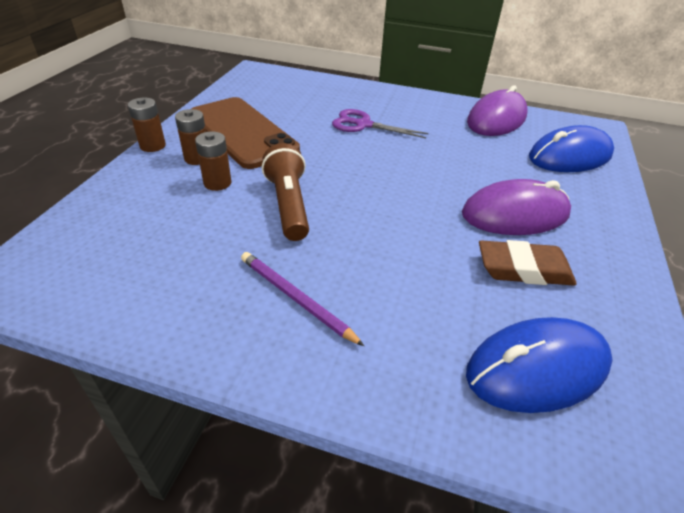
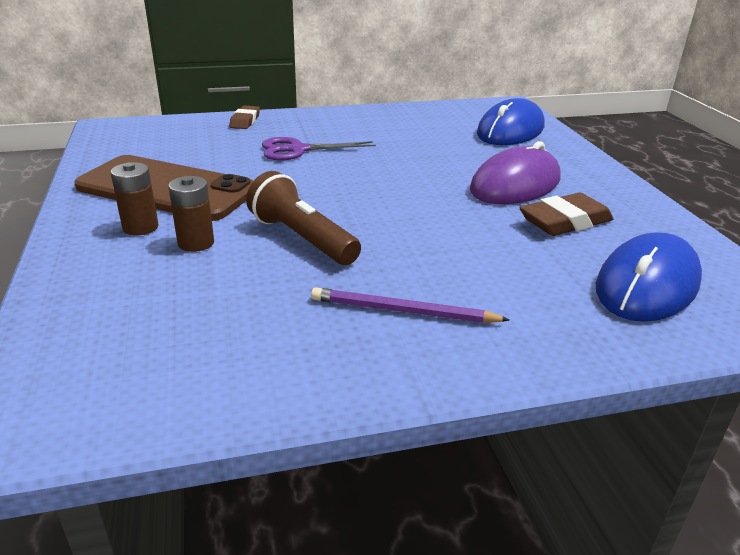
camera: 30 degrees left, 10 degrees down
(152, 146) = (63, 231): brown battery -> none
(350, 88) = (245, 121): none -> brown eraser
(496, 119) = (420, 116): purple mouse -> none

